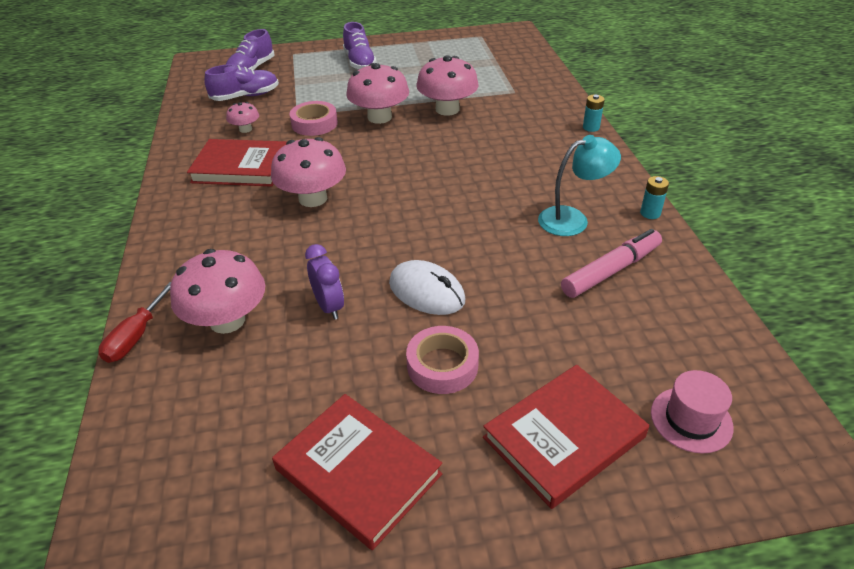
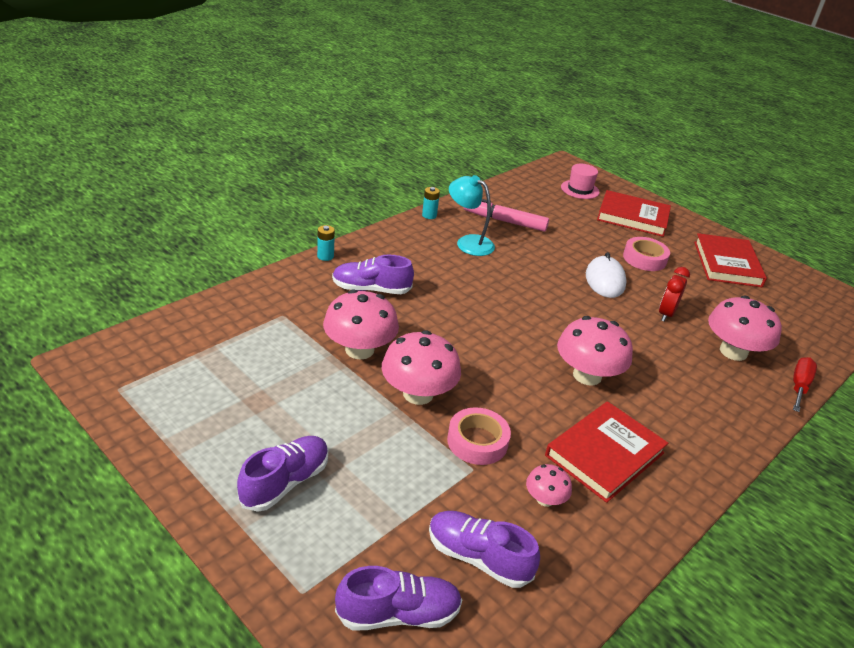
camera: 130 degrees left, 5 degrees down
(136, 337) = (799, 386): red screwdriver -> red screwdriver turned 45 degrees counterclockwise
(241, 167) = (604, 454): red book -> red book turned 75 degrees clockwise
(329, 306) = (666, 314): purple clock -> red clock
(522, 135) = (371, 289): none -> purple shoe

